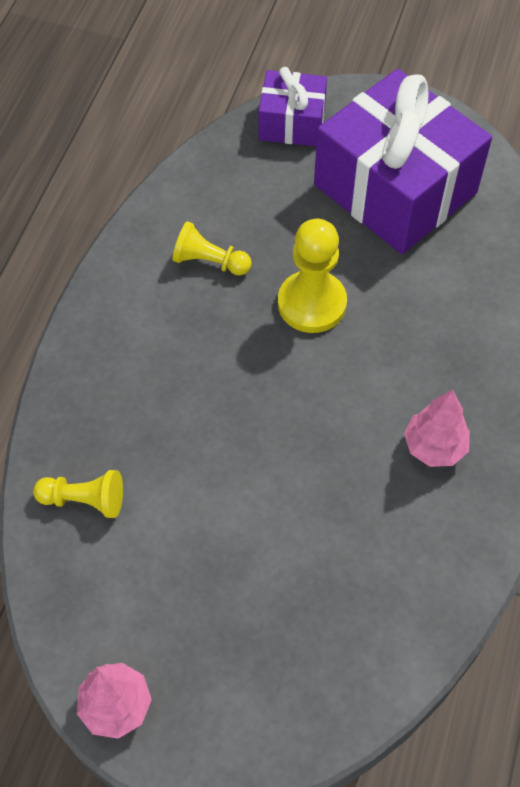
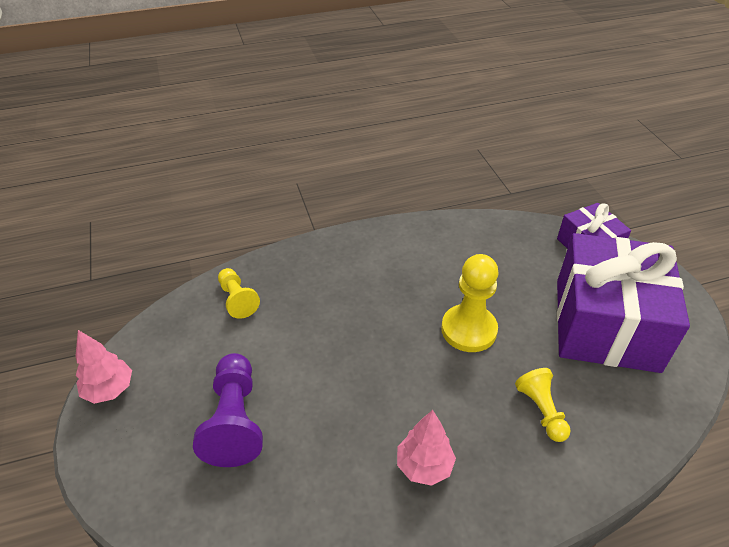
camera: 55 degrees right, 15 degrees down
(209, 261) = (446, 265): yellow pawn -> yellow pawn (541, 410)
(260, 589) = (234, 421): none -> purple pawn

